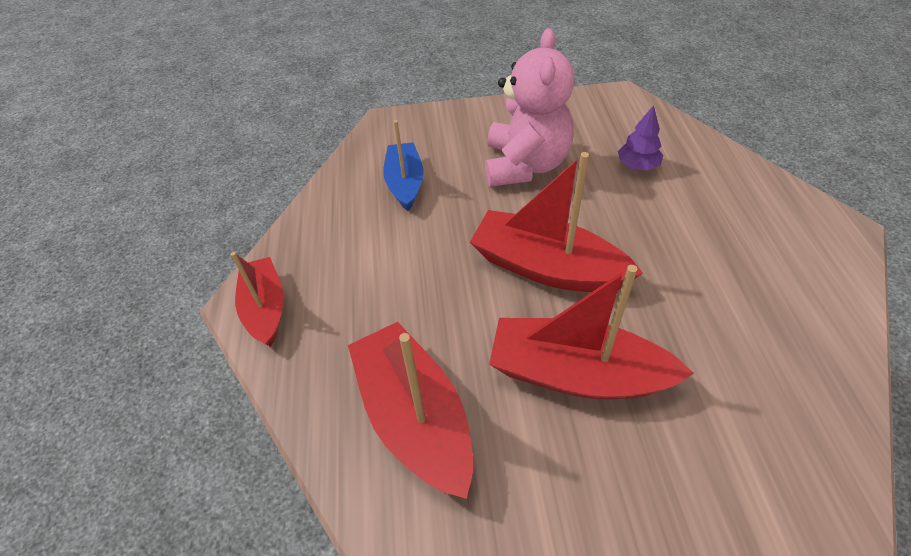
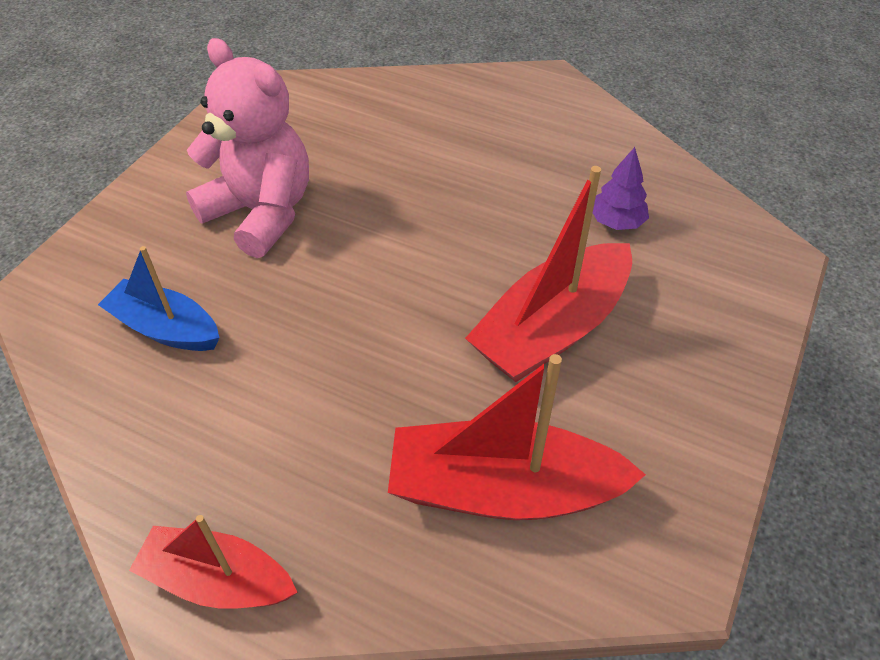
camera: 60 degrees left, 0 degrees up
(547, 267) = (414, 277): red boat -> none
(637, 166) = (356, 139): purple tree -> purple tree (616, 222)

